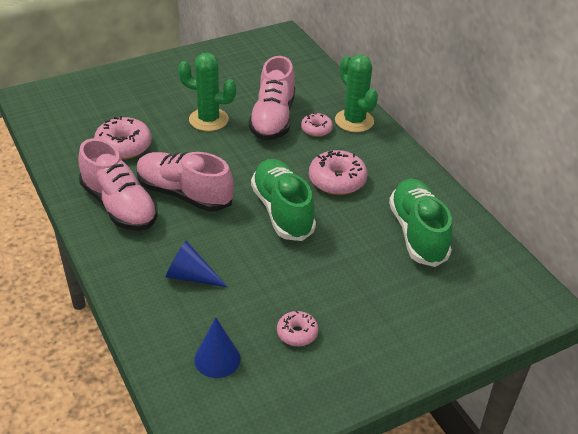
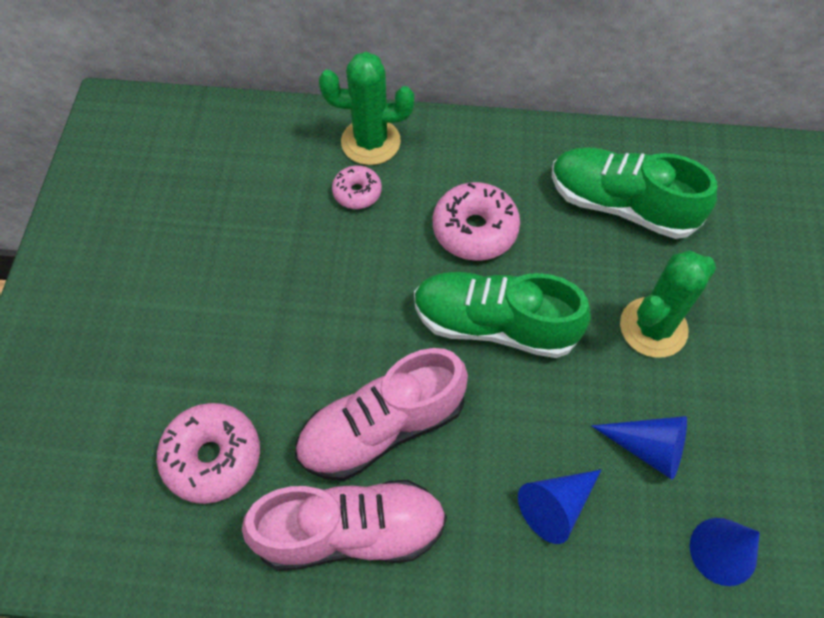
camera: 55 degrees left, 20 degrees up
(208, 120) = (237, 308): green cactus -> green cactus (653, 327)
(258, 303) = (648, 448): none -> blue cone
(273, 119) = (296, 229): pink shoe -> none
(297, 333) = (722, 432): pink donut -> none

